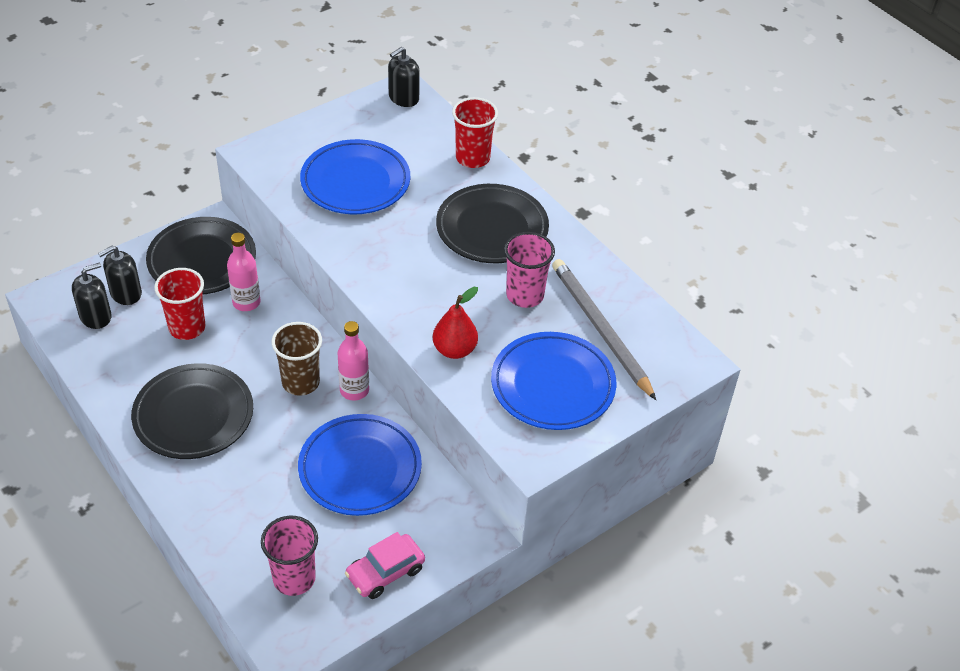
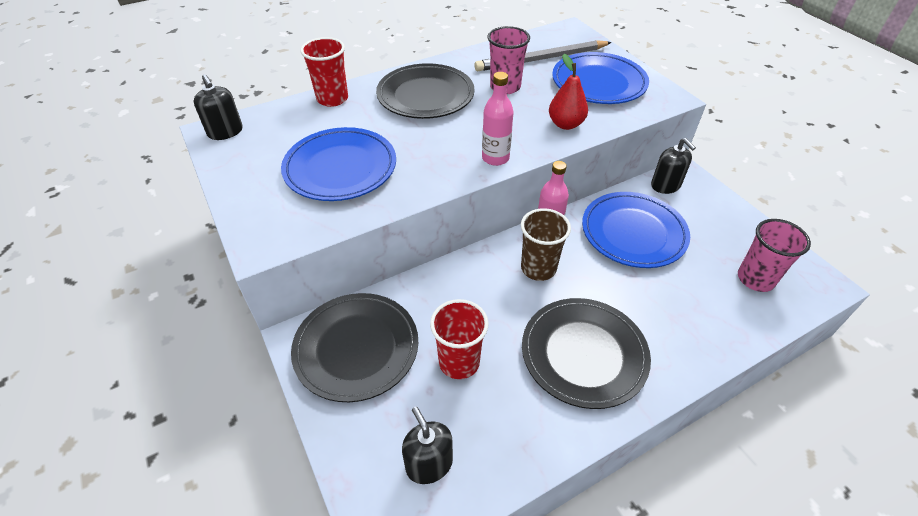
camera: 80 degrees left, 0 degrees up
(125, 293) = (394, 429): black soap dispenser -> black soap dispenser (665, 185)
(246, 302) = (429, 308): pink bottle -> pink bottle (495, 158)
(385, 572) = (731, 224): pink car -> none

